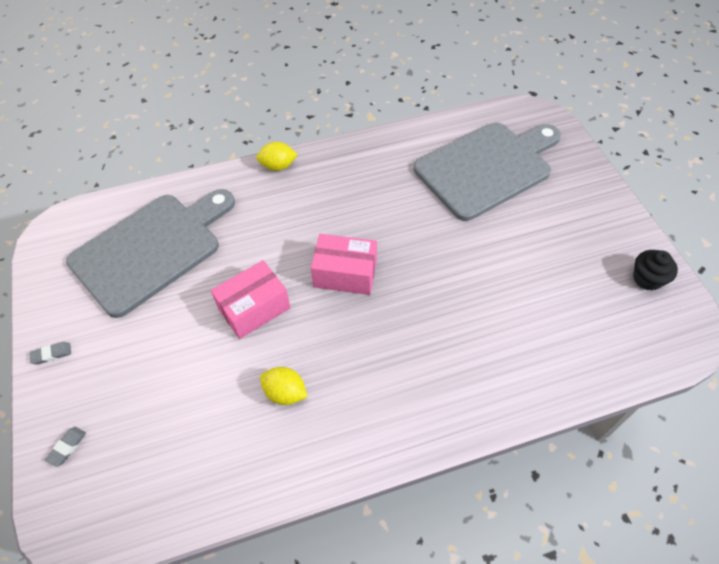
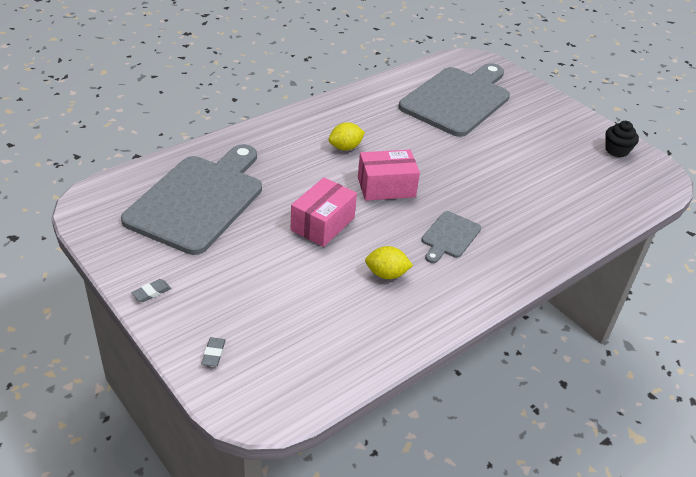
camera: 25 degrees left, 15 degrees down
(278, 166) = (279, 123): yellow lemon -> yellow lemon (345, 147)
(379, 359) = (449, 236): none -> grey cutting board

